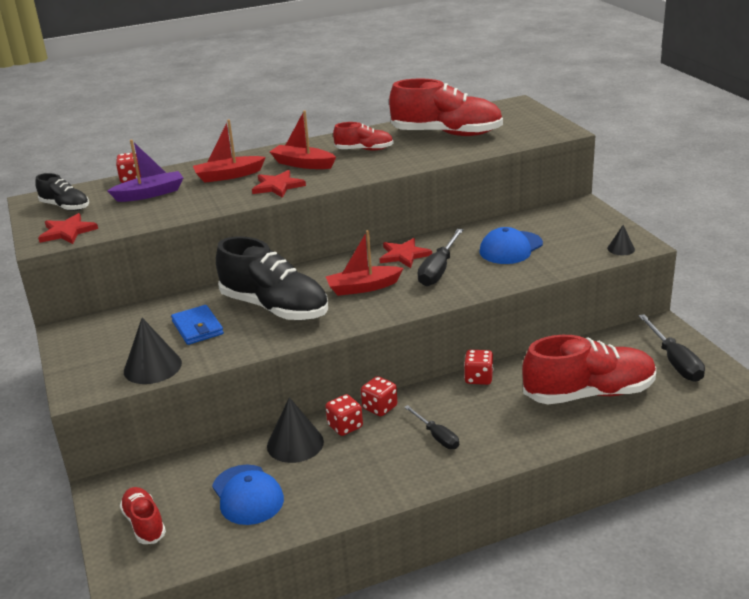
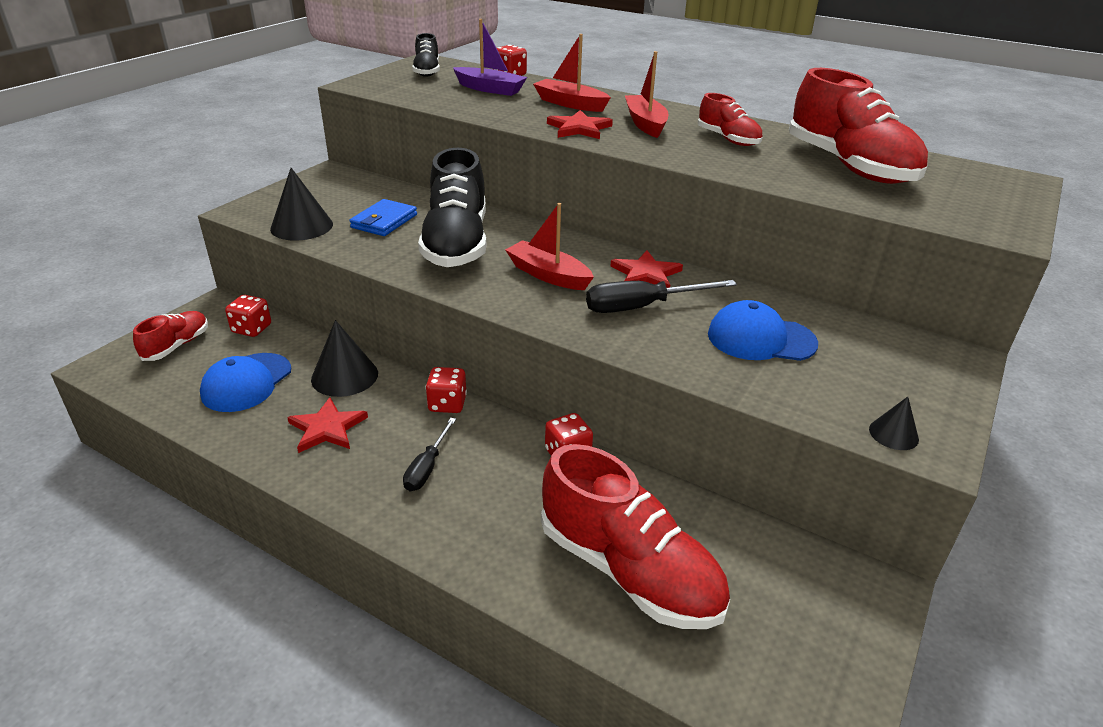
camera: 50 degrees right, 5 degrees up
(67, 232) = (383, 85): red star -> red star (327, 428)
(345, 426) = (396, 395): red dice -> red dice (252, 329)
(674, 361) = (803, 641): black screwdriver -> none

